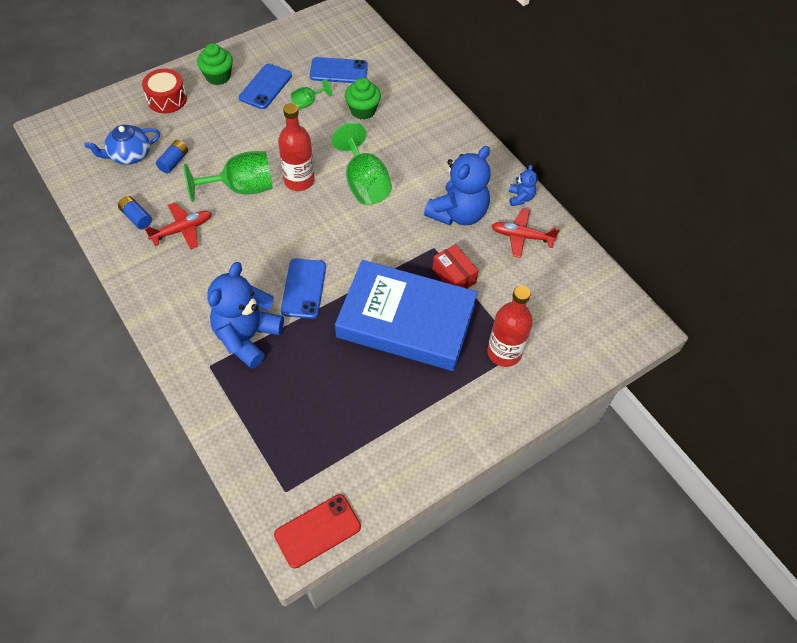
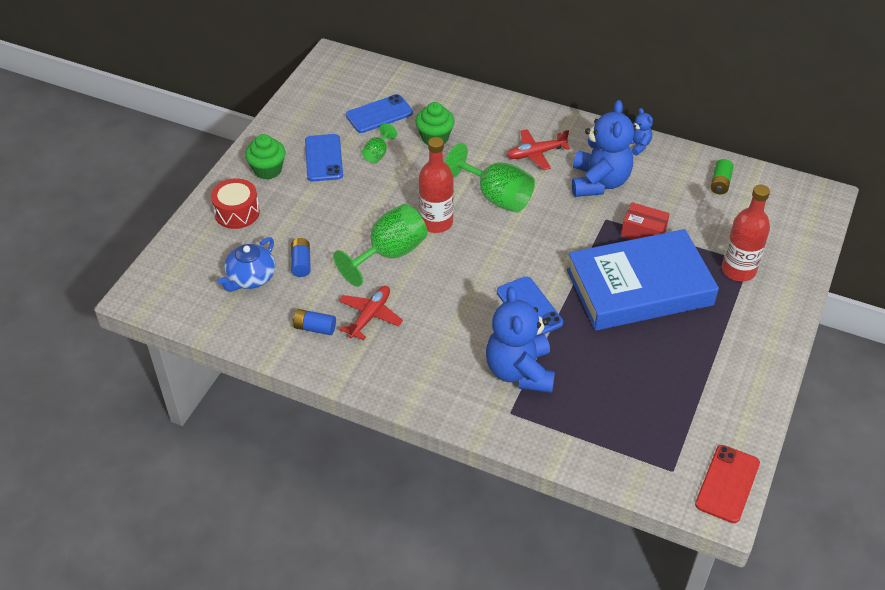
camera: 30 degrees left, 10 degrees down
(521, 236) = (667, 175): red plane -> red plane (536, 154)
(562, 267) = (720, 183): none -> green battery

